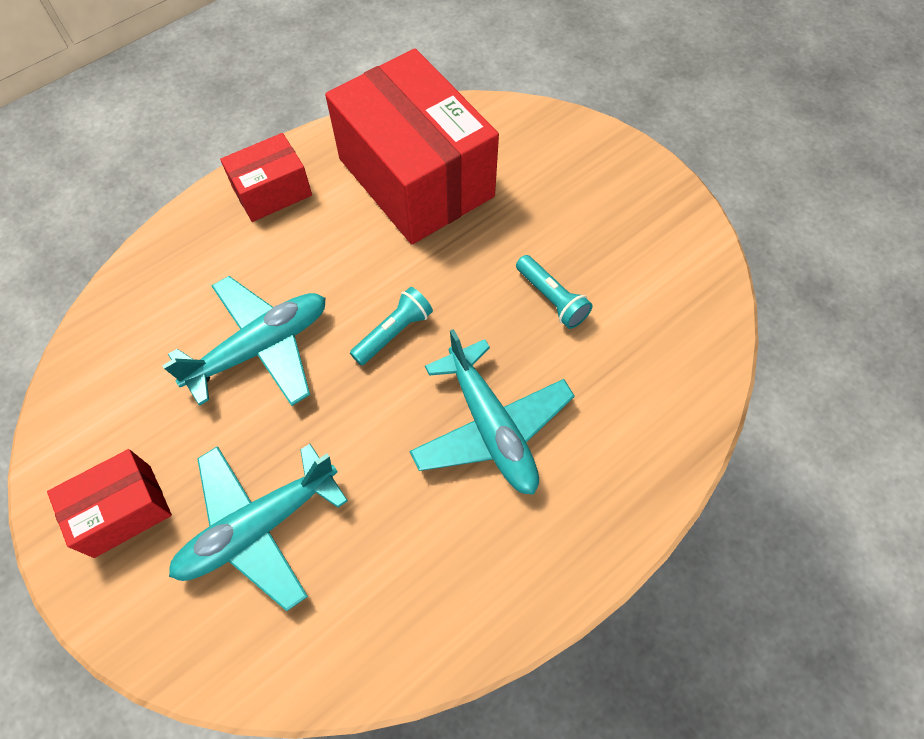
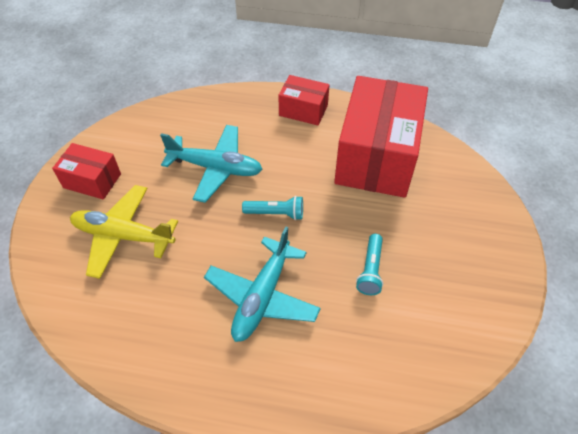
camera: 50 degrees right, 10 degrees down
(258, 527) = (123, 236): turquoise plane -> yellow plane

